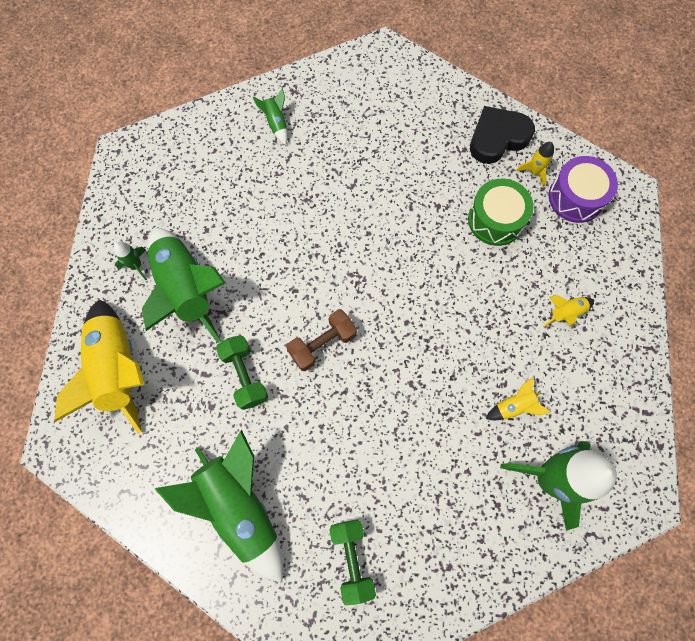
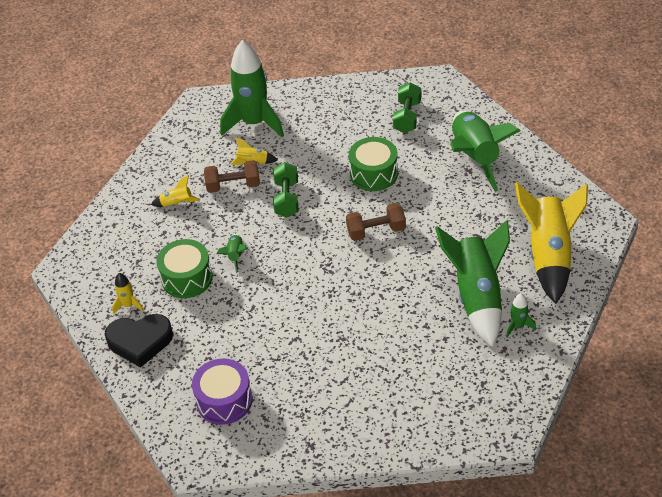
camera: 155 degrees left, 25 degrees down
(244, 375) = (446, 227): green dumbbell -> green dumbbell (287, 199)
(276, 123) = (342, 416): green rocket -> green rocket (235, 255)
(358, 435) = (373, 174): none -> green drum
(517, 361) = (233, 186): none -> brown dumbbell
(576, 197) = (109, 276): purple drum -> purple drum (224, 400)

